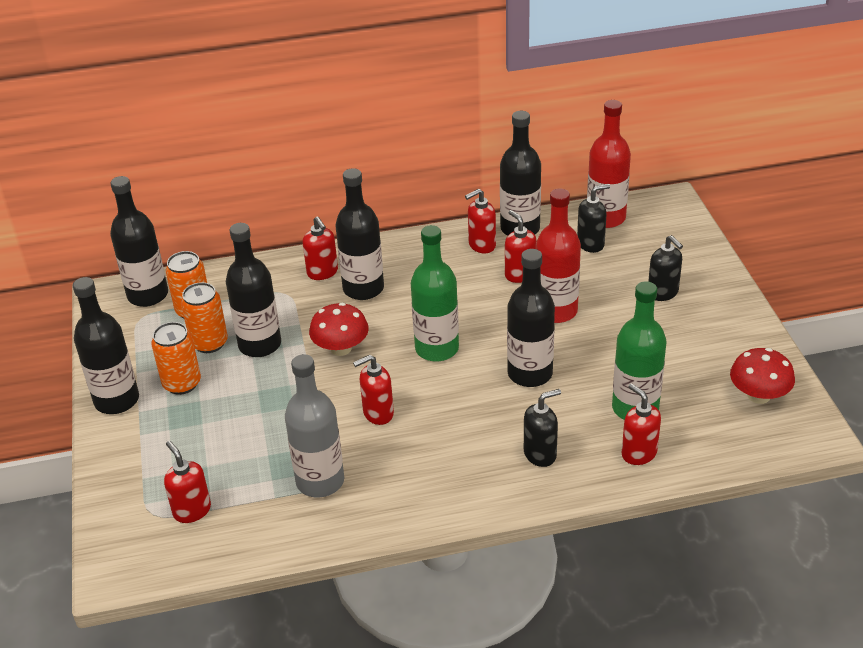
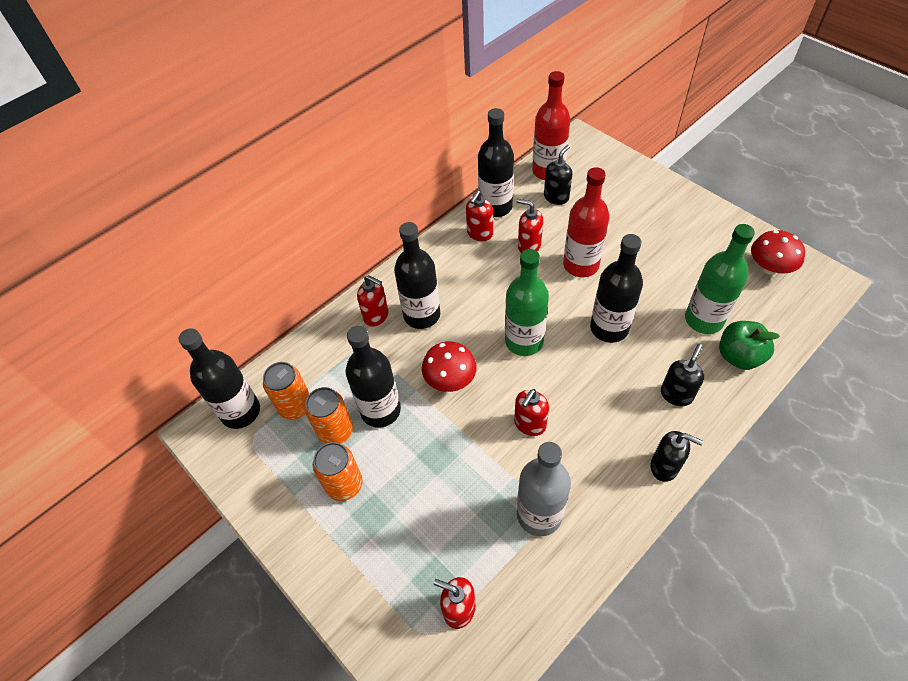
camera: 30 degrees left, 15 degrees up
(117, 400) = (299, 534): black bottle -> none
(638, 453) = (739, 356): red soap dispenser -> green apple
(663, 293) = (639, 215): black soap dispenser -> black soap dispenser (664, 466)

